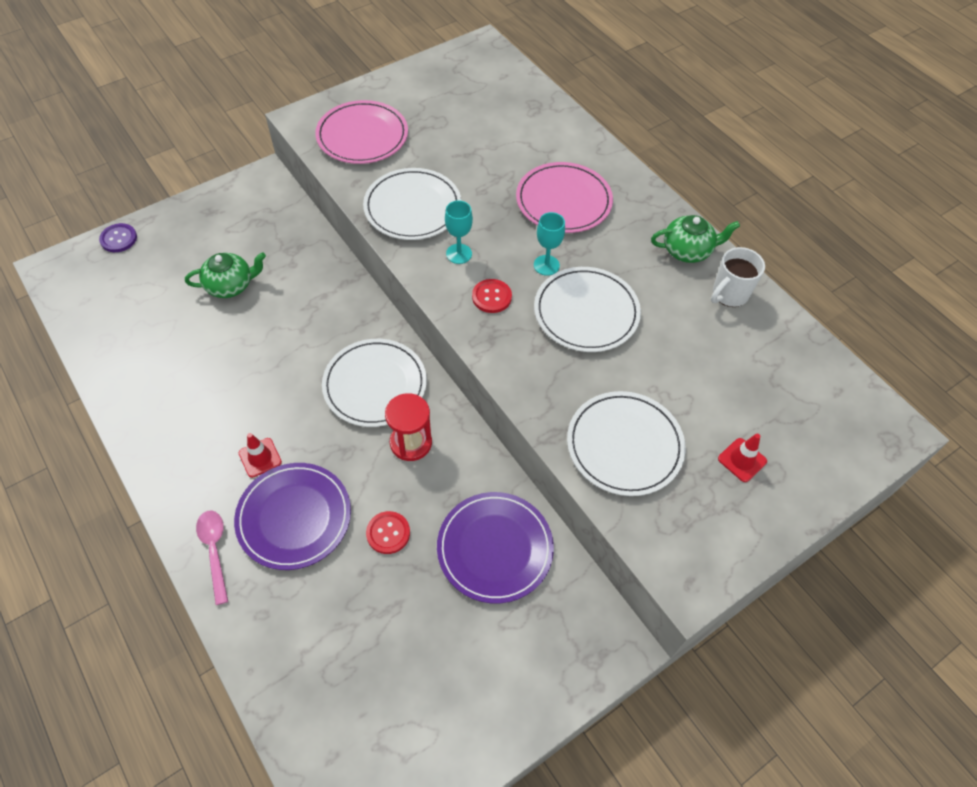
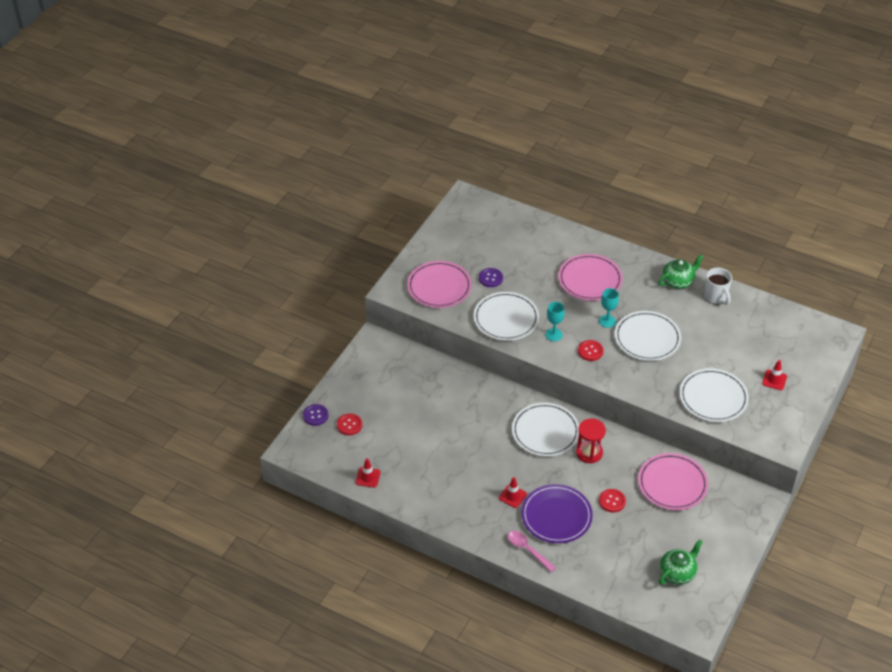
camera: 25 degrees left, 10 degrees down
(106, 344) = (368, 477): none -> red traffic cone
(145, 267) = (349, 425): none -> red button
(230, 285) = (412, 413): green teapot -> green teapot (677, 573)
(435, 150) = (490, 278): none -> purple button
(495, 548) = (672, 484): purple plate -> pink plate
(729, 294) = (716, 297): white mug -> white mug turned 45 degrees counterclockwise

